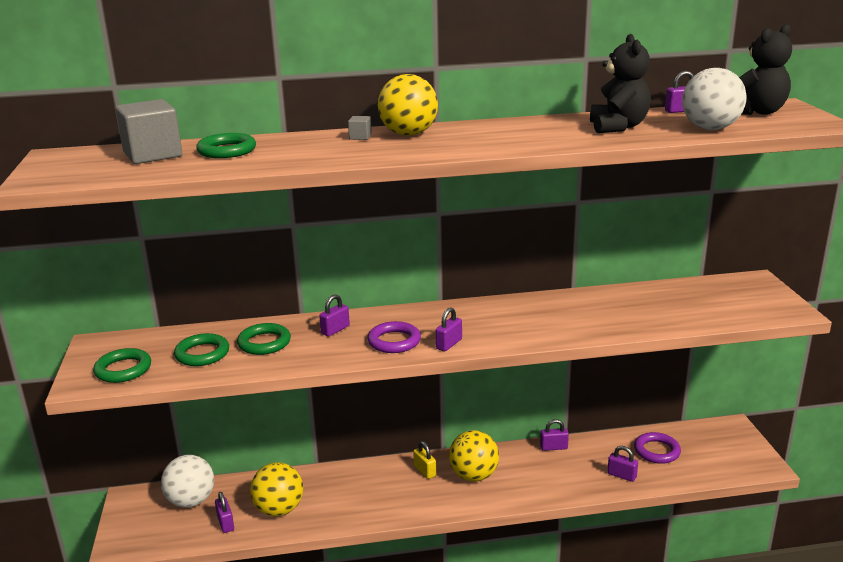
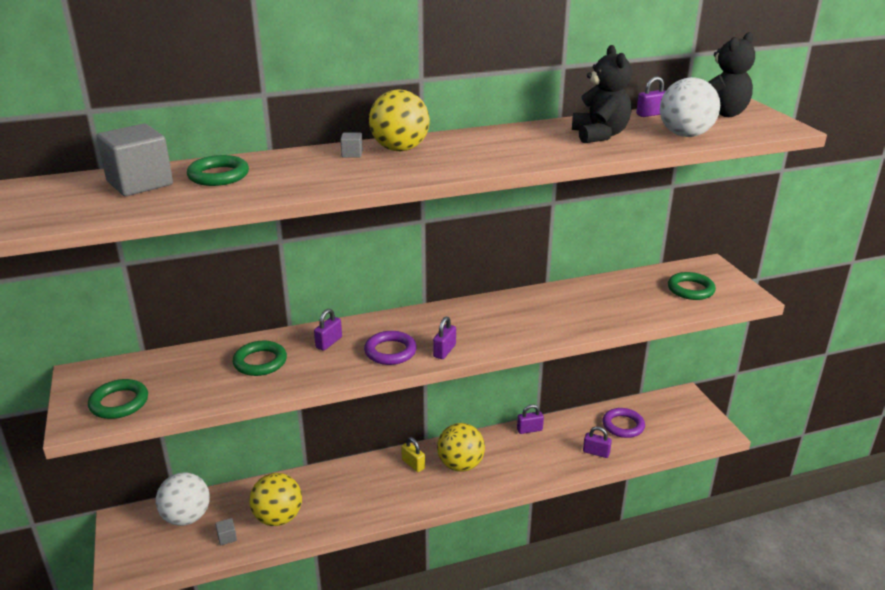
camera: 10 degrees left, 5 degrees up
(202, 354) = (199, 379): green ring -> green ring (690, 289)
(225, 523) = (227, 537): purple padlock -> grey cube

